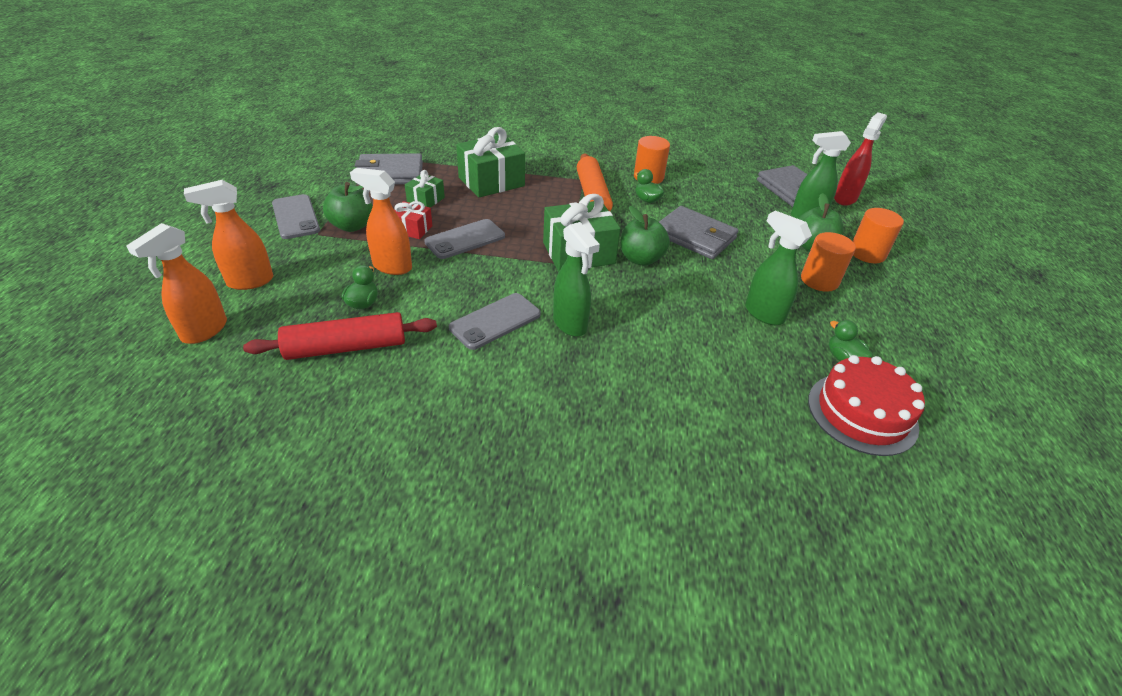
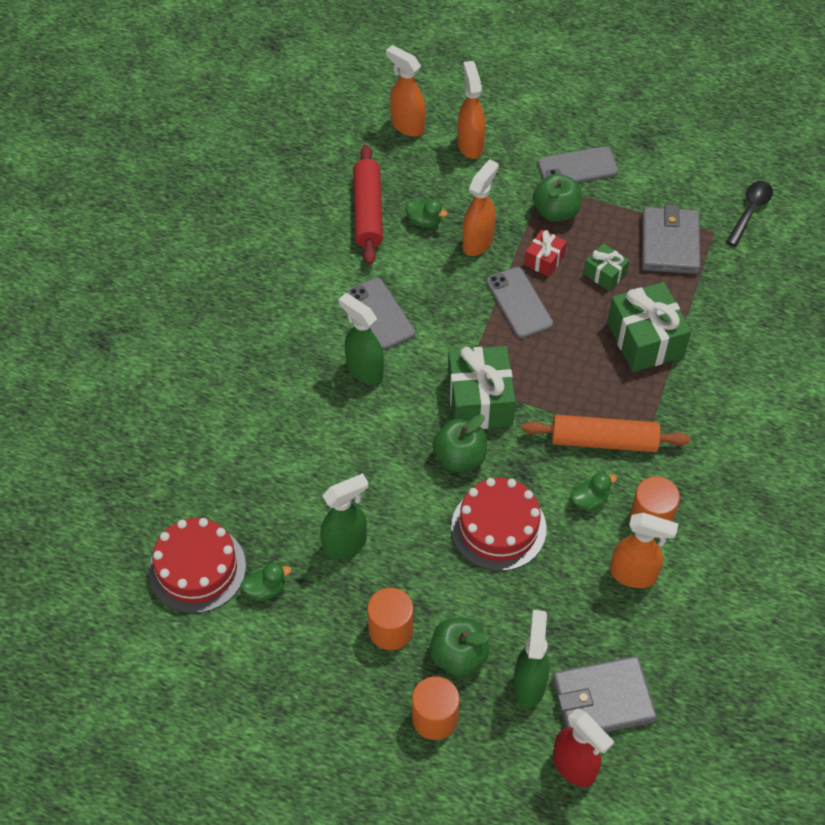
camera: 105 degrees right, 15 degrees up
(355, 144) = (750, 211): none -> black spoon
(570, 324) = (364, 370): green spray bottle -> green spray bottle turned 60 degrees clockwise
(694, 236) = (498, 528): grey wallet -> red cake
(695, 182) = (634, 575): none -> orange spray bottle

